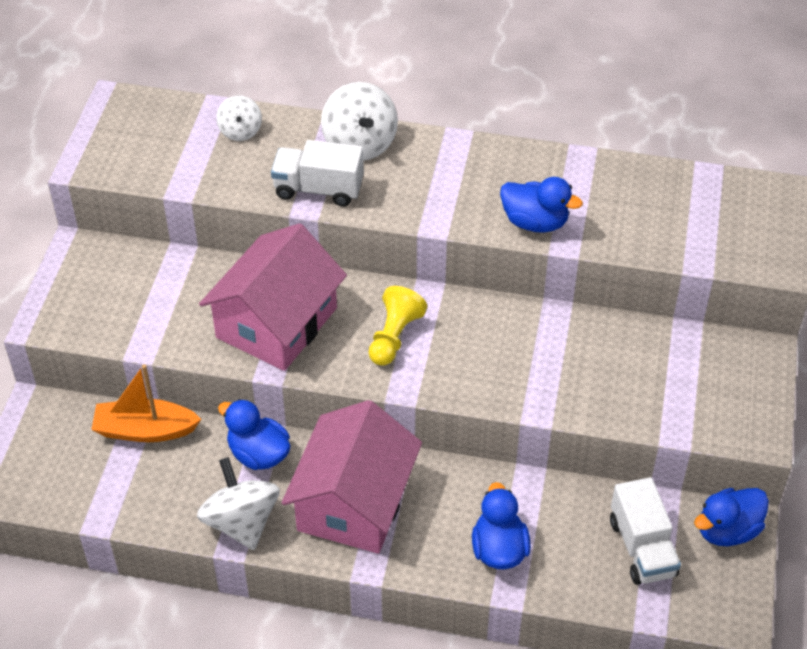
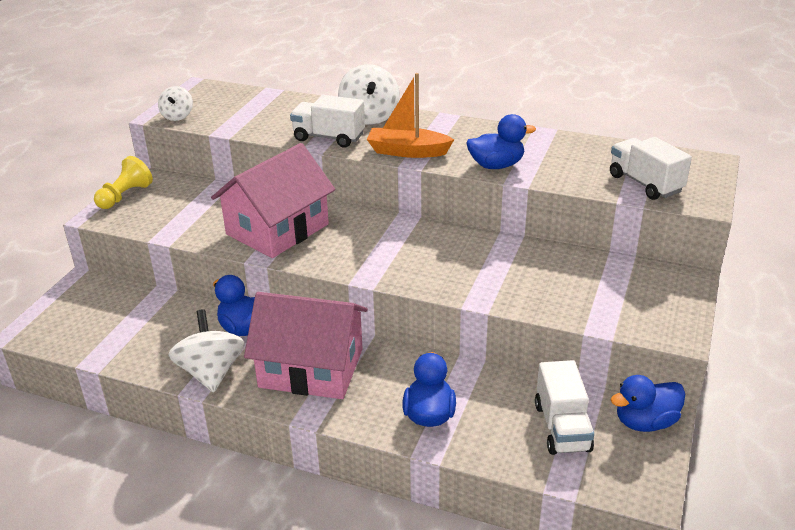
camera: 10 degrees right, 15 degrees down
(145, 430) = (158, 305): orange boat -> orange boat (407, 151)
(240, 131) = (282, 105): white spinning top -> white spinning top (177, 116)
(354, 502) = (311, 368): pink house -> pink house turned 75 degrees clockwise
(394, 337) = (369, 244): yellow pawn -> yellow pawn (125, 196)
(535, 222) = (496, 165): blue duck -> blue duck turned 45 degrees counterclockwise
(711, 238) = (645, 184): none -> white truck

